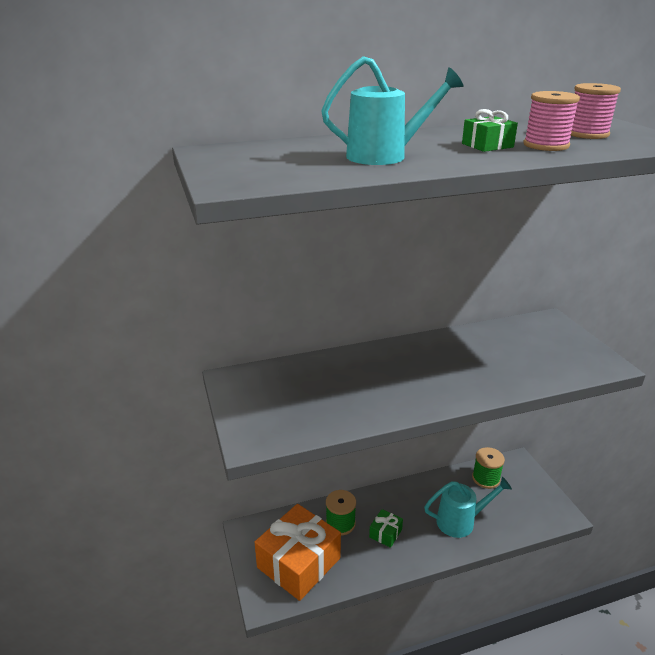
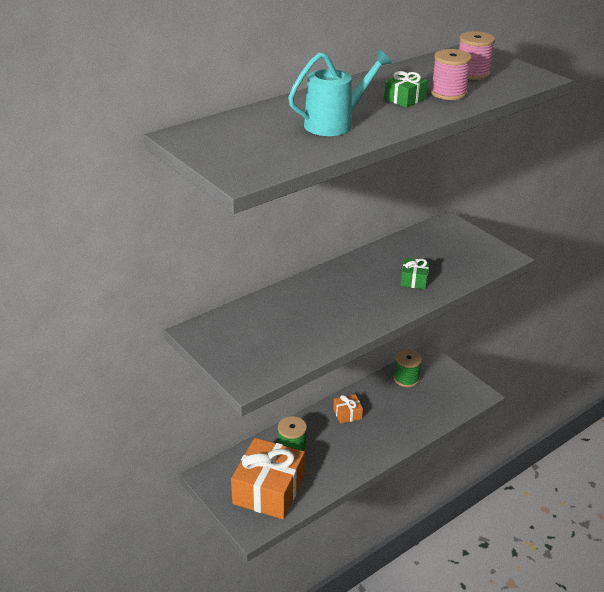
camera: 20 degrees left, 5 degrees up
(385, 533) = (335, 446): green gift -> green gift (414, 280)
(410, 501) = (347, 414): none -> orange gift
(461, 521) = (397, 420): turquoise watering can -> none

